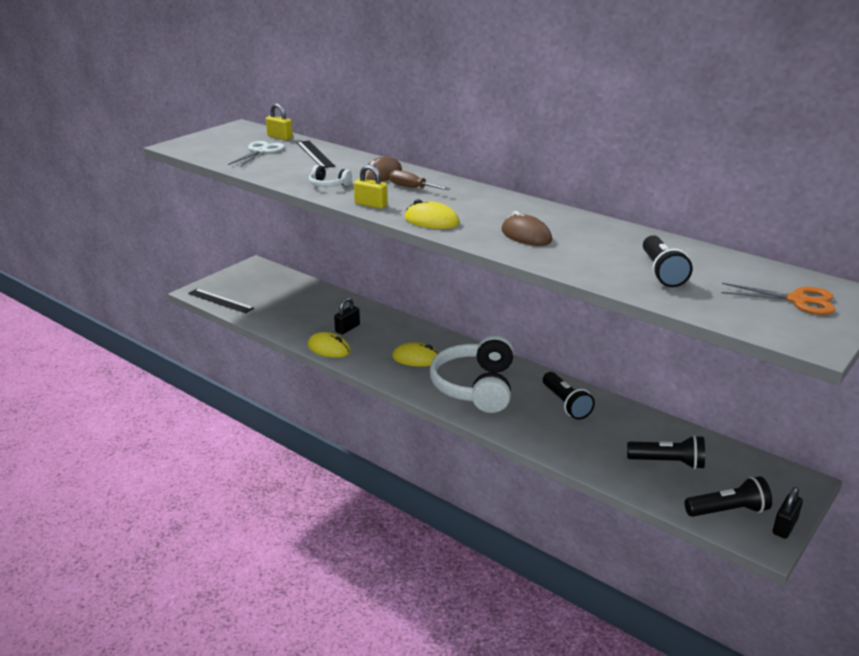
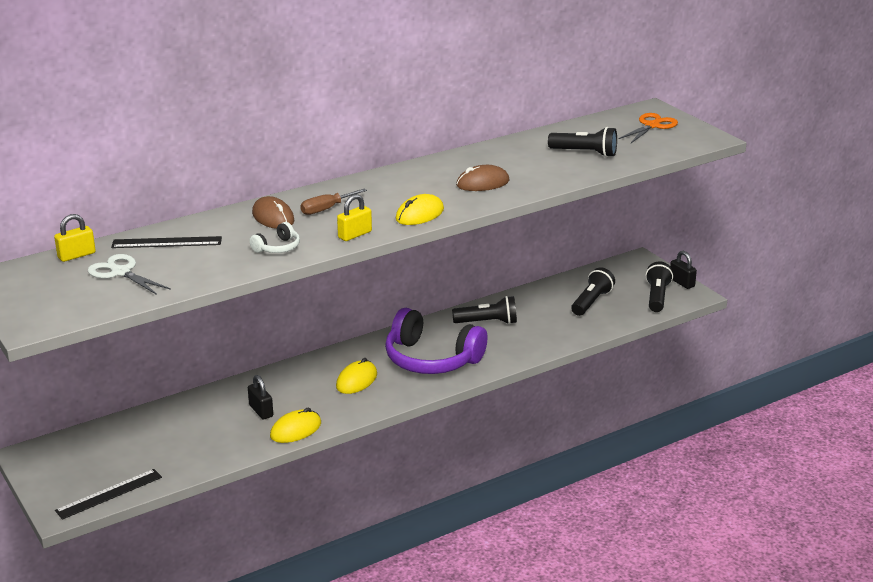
camera: 70 degrees left, 0 degrees up
(475, 387) = (431, 359): white headphones -> purple headphones

